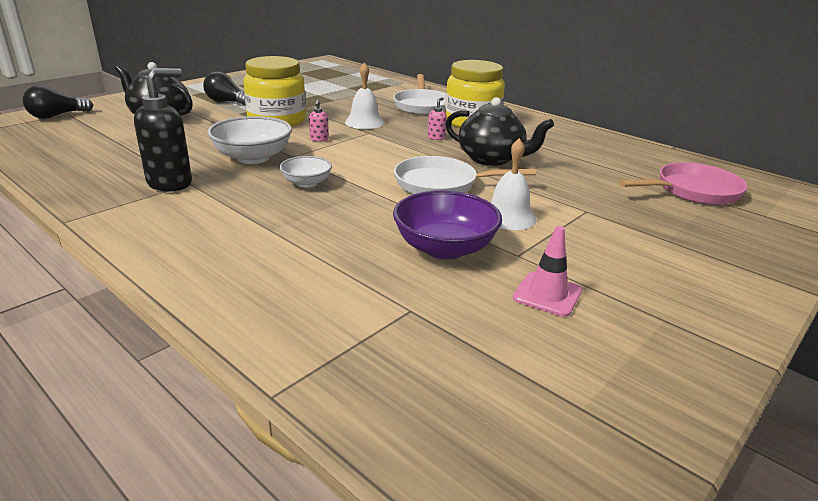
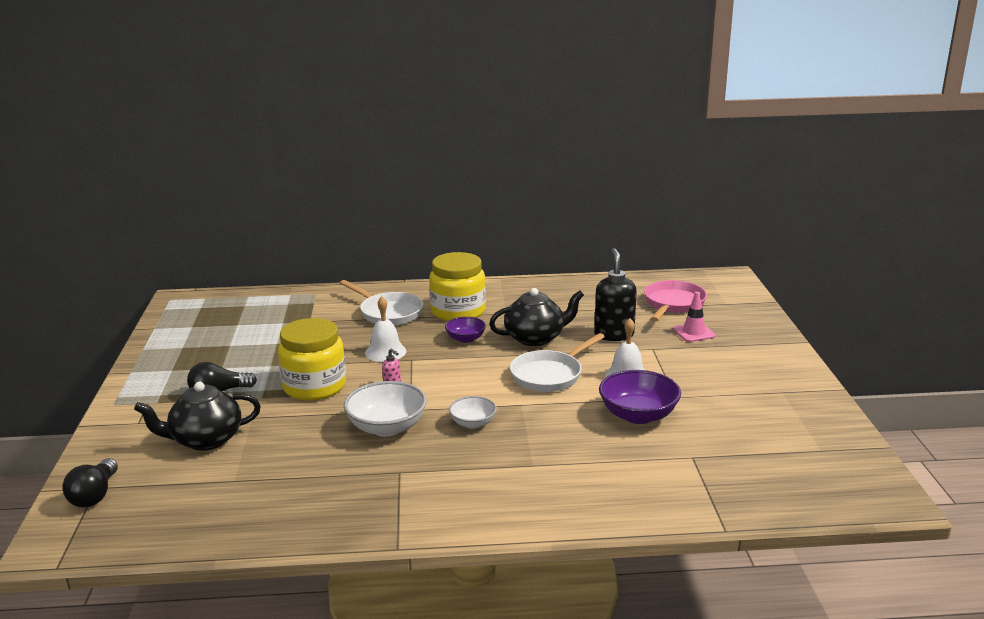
camera: 45 degrees left, 5 degrees down
(170, 183) = (386, 480): black soap dispenser -> black soap dispenser (614, 335)
(436, 137) = (465, 339): pink soap dispenser -> purple bowl
(547, 294) = (725, 410): pink traffic cone -> pink traffic cone (694, 332)

